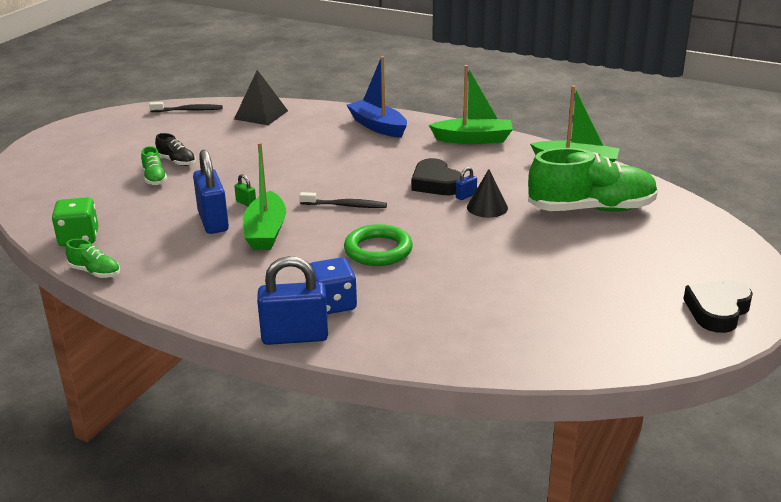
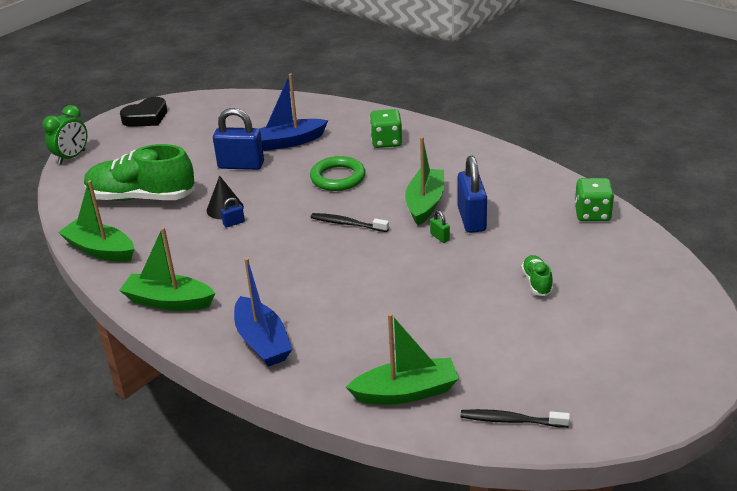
camera: 165 degrees left, 5 degrees up
(95, 272) = (566, 180): green shoe -> none
(176, 161) = (515, 307): black shoe -> none
(261, 115) = (406, 392): black pyramid -> green boat
(295, 337) = (417, 124): blue padlock -> blue padlock (241, 165)
(333, 304) = (386, 141): blue dice -> green dice
(435, 183) = (251, 241): black heart -> none
(470, 291) = (289, 142): none -> blue boat
(738, 244) = (72, 157): none -> green clock

